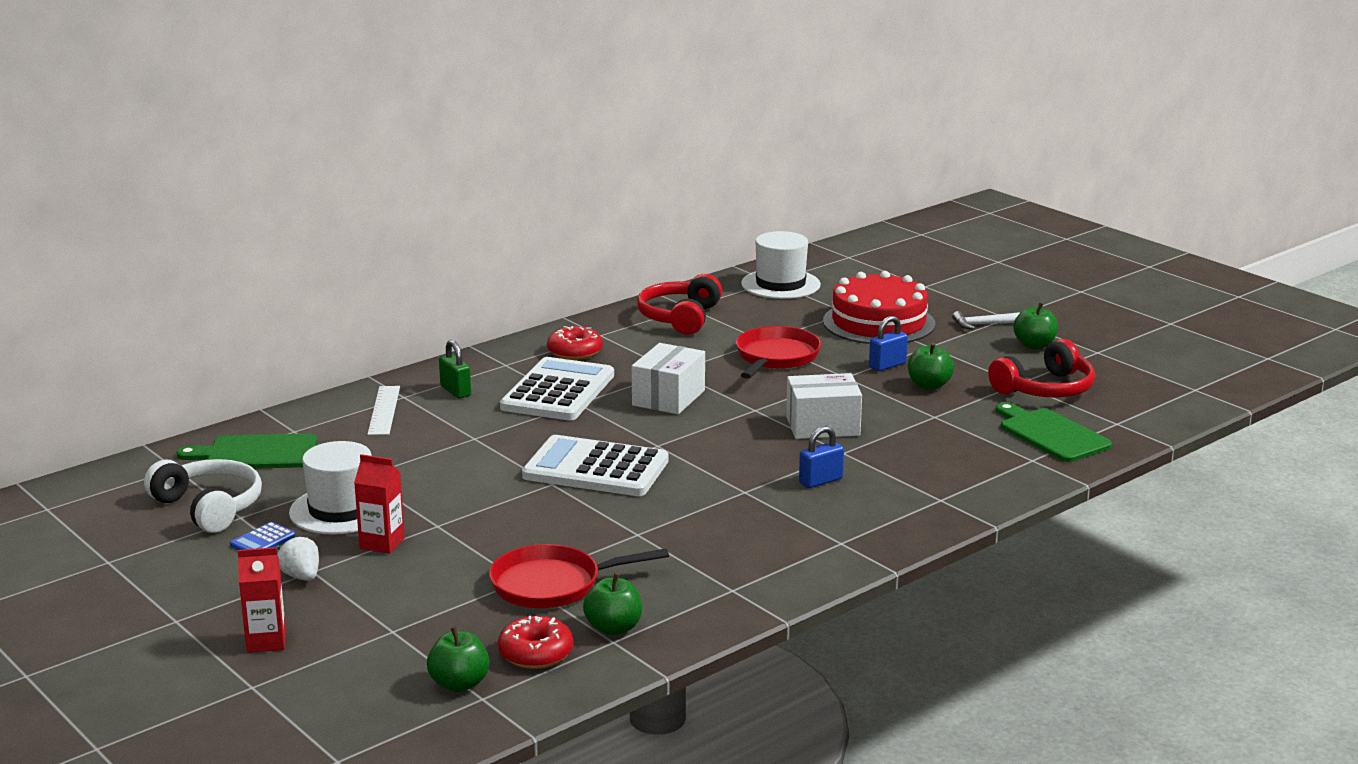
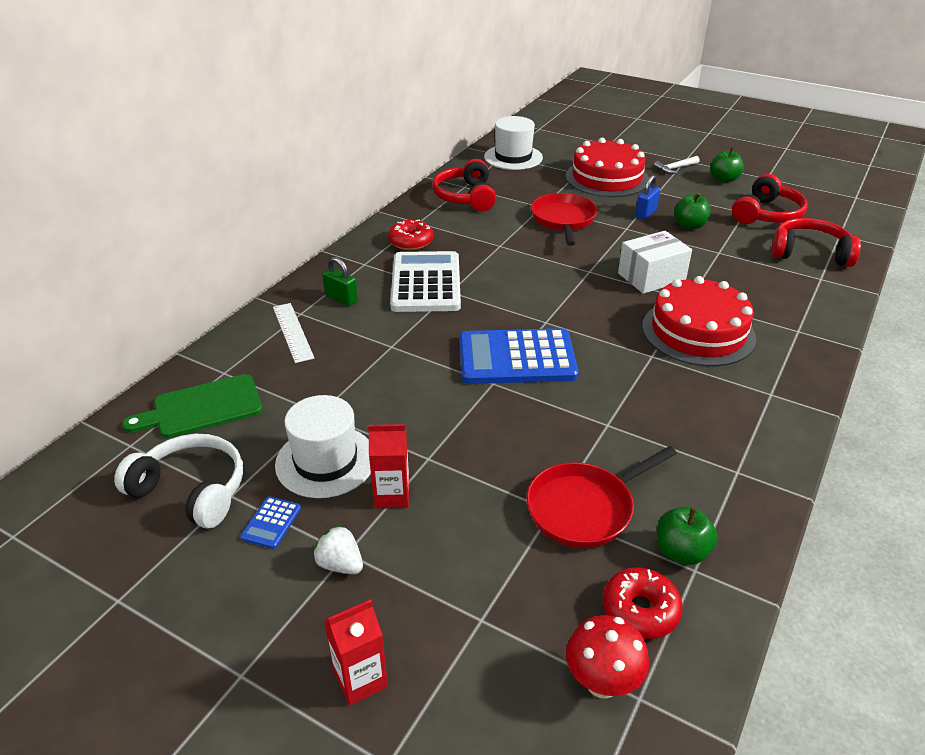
camera: 20 degrees left, 15 degrees up
(459, 684) = (602, 683): green apple -> red mushroom
(595, 469) = (516, 358): white calculator -> blue calculator
(668, 398) = (516, 272): white box -> none
(821, 481) = (698, 332): blue padlock -> red cake
(1051, 434) = (809, 253): green cutting board -> red headphones

